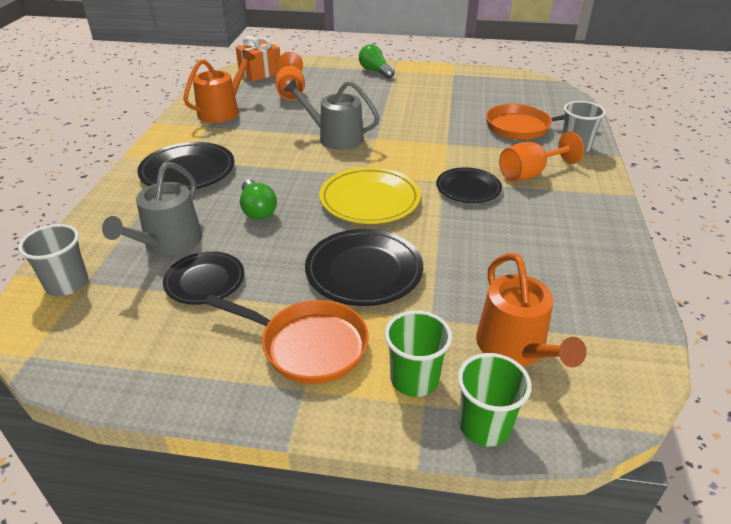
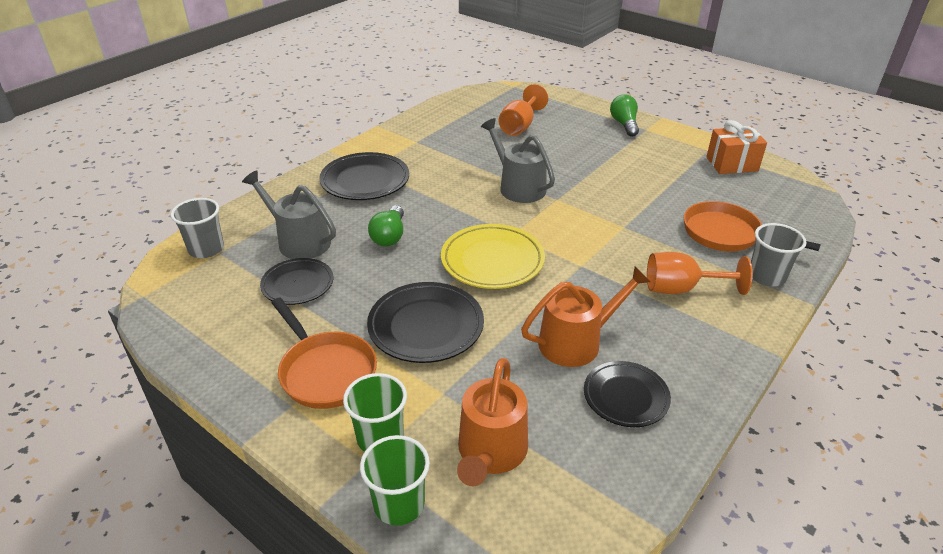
camera: 30 degrees right, 0 degrees up
(169, 243) = (299, 241): grey watering can -> grey watering can turned 75 degrees clockwise
(222, 111) = (441, 130): orange watering can -> orange watering can (576, 342)
(260, 73) = (508, 98): orange gift -> orange gift (732, 164)
(468, 189) = (598, 282): black plate -> black plate (625, 397)

